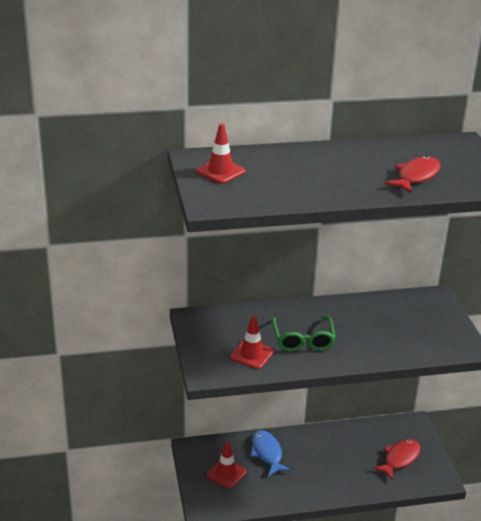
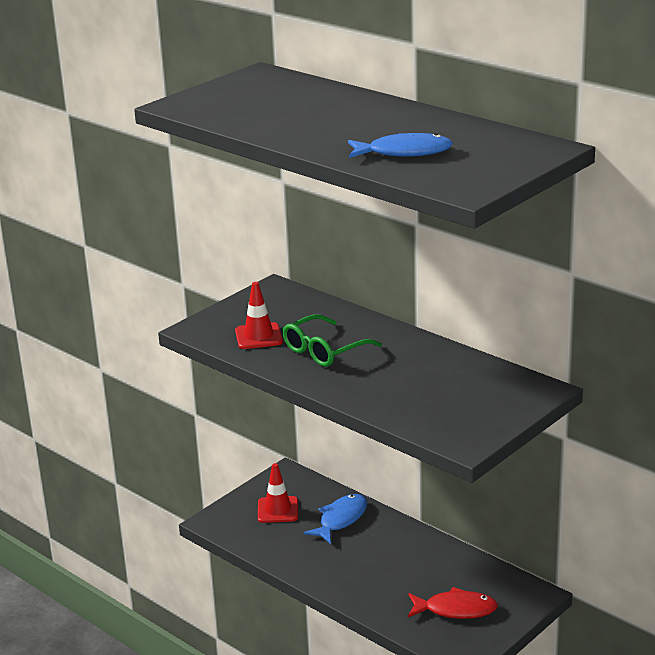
camera: 55 degrees right, 5 degrees down
(220, 171) = (250, 88): red traffic cone -> none
(416, 176) = (404, 152): red fish -> blue fish

